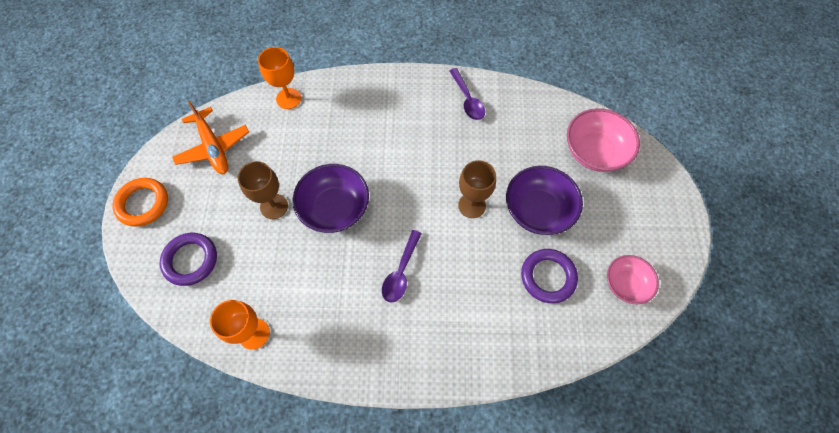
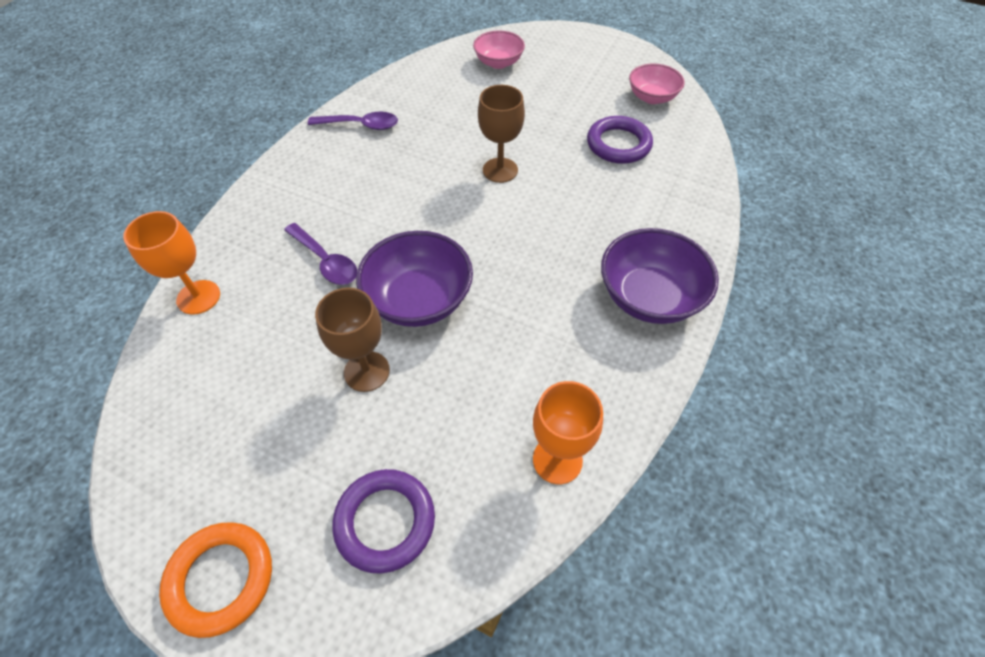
camera: 65 degrees left, 10 degrees down
(213, 147) = (198, 426): orange plane -> none
(401, 272) = (549, 261): purple spoon -> purple spoon (325, 261)
(538, 210) = (539, 124): purple bowl -> purple bowl (649, 297)
(594, 152) = (498, 63): pink bowl -> pink bowl, size x0.64

